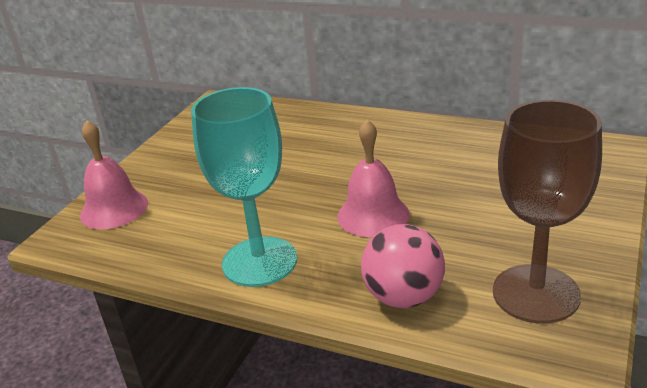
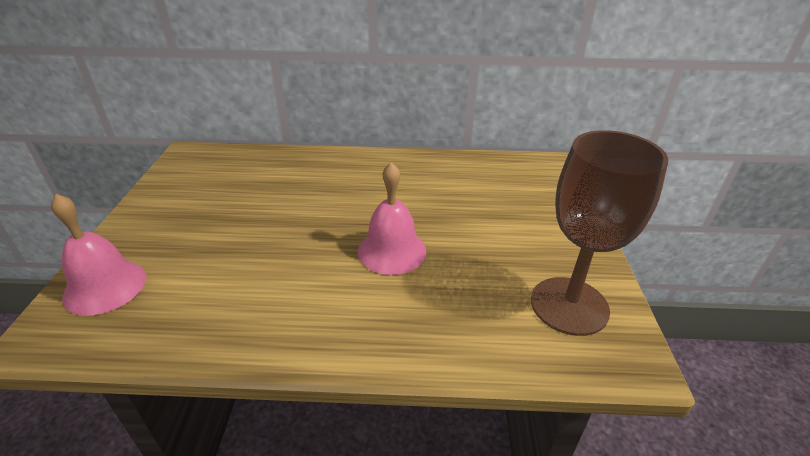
camera: 25 degrees left, 5 degrees up
(259, 261) = (300, 321): turquoise goblet -> none
(403, 297) = (460, 333): pink ball -> none

